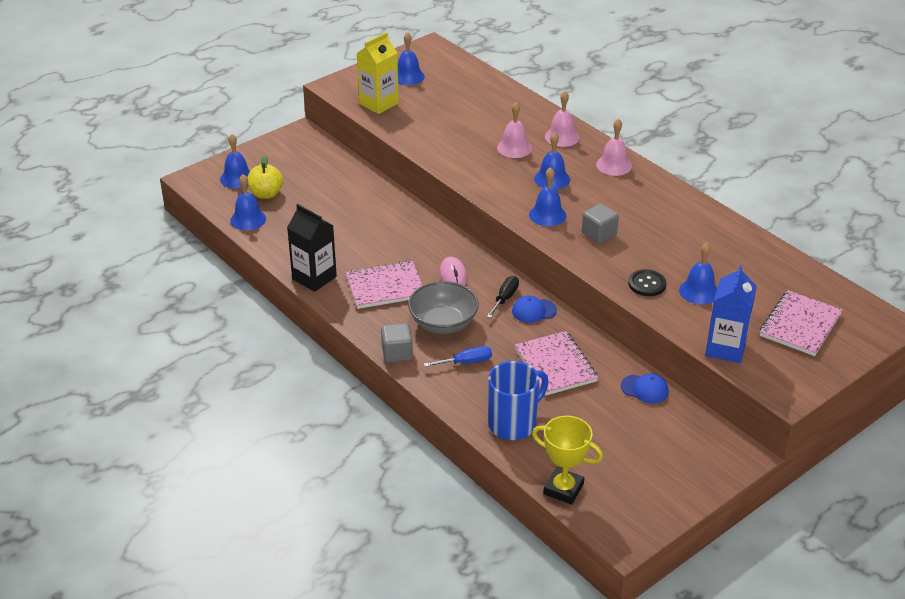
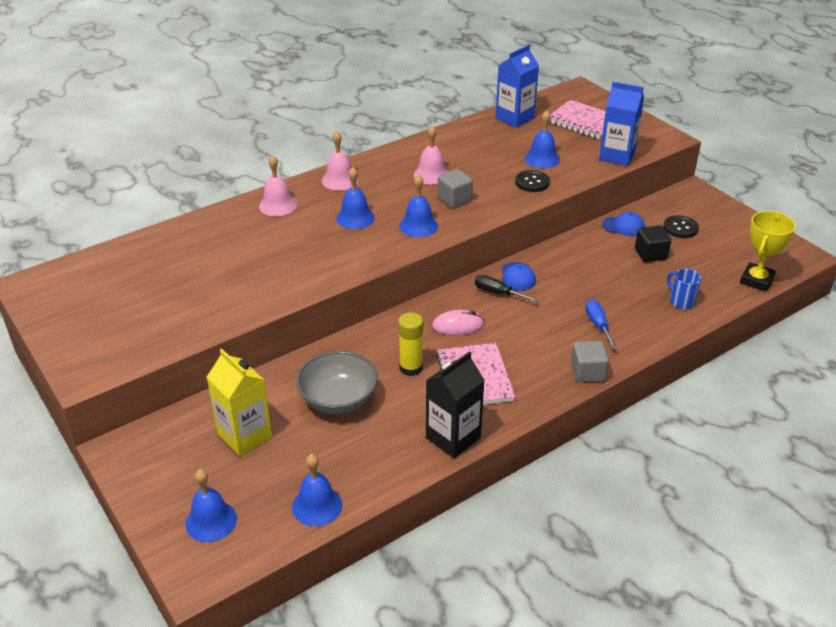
camera: 85 degrees left, 0 degrees up
(266, 194) = (261, 487): yellow apple -> none
(378, 103) = (150, 334): yellow carton -> yellow carton (245, 436)
(394, 252) = (411, 368): none -> yellow glue stick
(408, 76) = (95, 307): blue bell -> none
(443, 323) = (538, 337): grey bowl -> grey bowl (338, 399)
(513, 423) = (681, 301): blue mug -> blue mug, size x0.55
(514, 148) = (289, 237): pink bell -> pink bell (431, 175)
(555, 365) = (597, 270): pink notebook -> none
(594, 407) = (650, 254): none -> black cube
(644, 389) = (623, 226): blue cap -> blue cap turned 75 degrees clockwise
(654, 435) = (680, 228): none -> black button
(785, 271) = (514, 118): none -> blue carton

